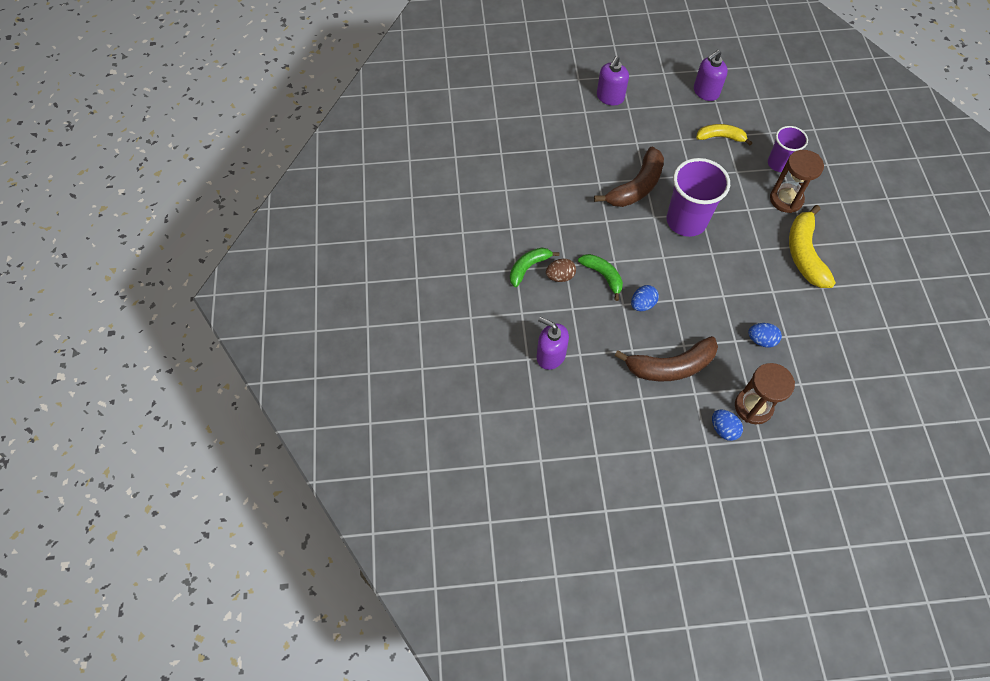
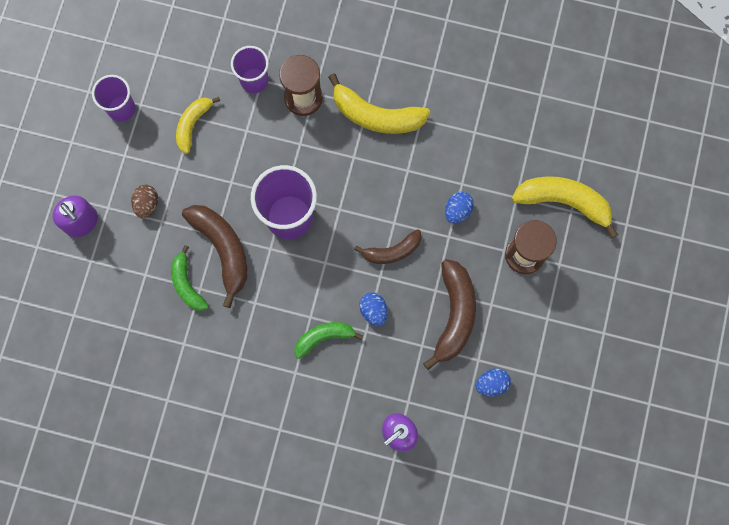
camera: 70 degrees left, 15 degrees up
(528, 267) = (282, 415): green banana -> green banana (187, 284)
(560, 276) = (307, 384): brown egg -> brown egg (147, 204)
(699, 302) = (392, 251): none -> brown banana
(705, 92) = (121, 109): purple soap dispenser -> purple cup
(723, 429) = (537, 295): blue egg -> blue egg (491, 384)
(820, 425) = (564, 202): none -> yellow banana

